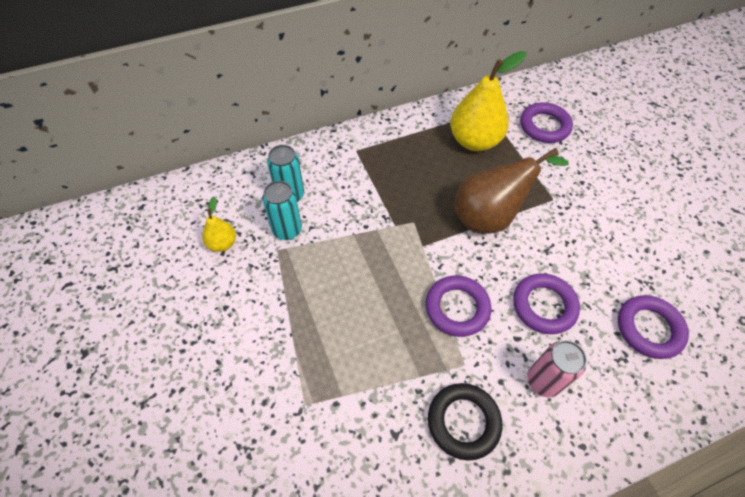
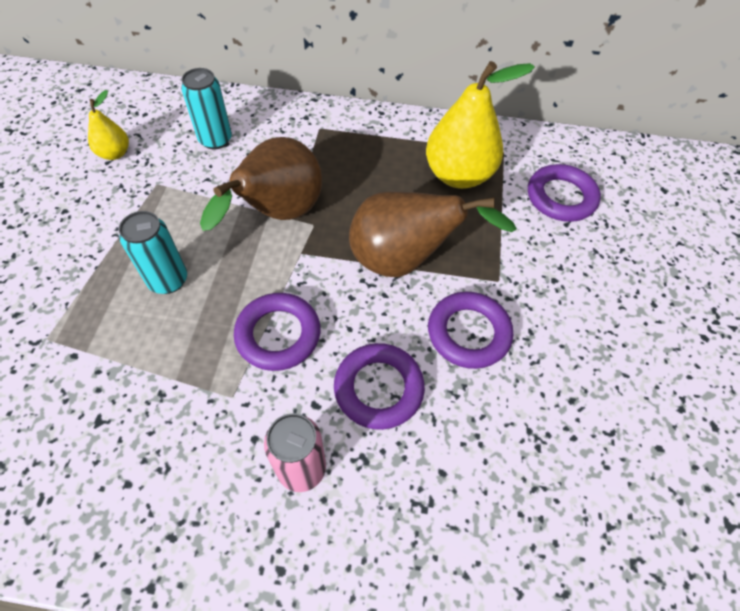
camera: 30 degrees right, 0 degrees up
(287, 230) = (182, 170): turquoise can -> turquoise can (168, 280)
(384, 227) = (278, 215): none -> brown pear
(463, 422) = (175, 454): black ring -> none
(649, 329) = (489, 492): purple ring -> purple ring (468, 333)

